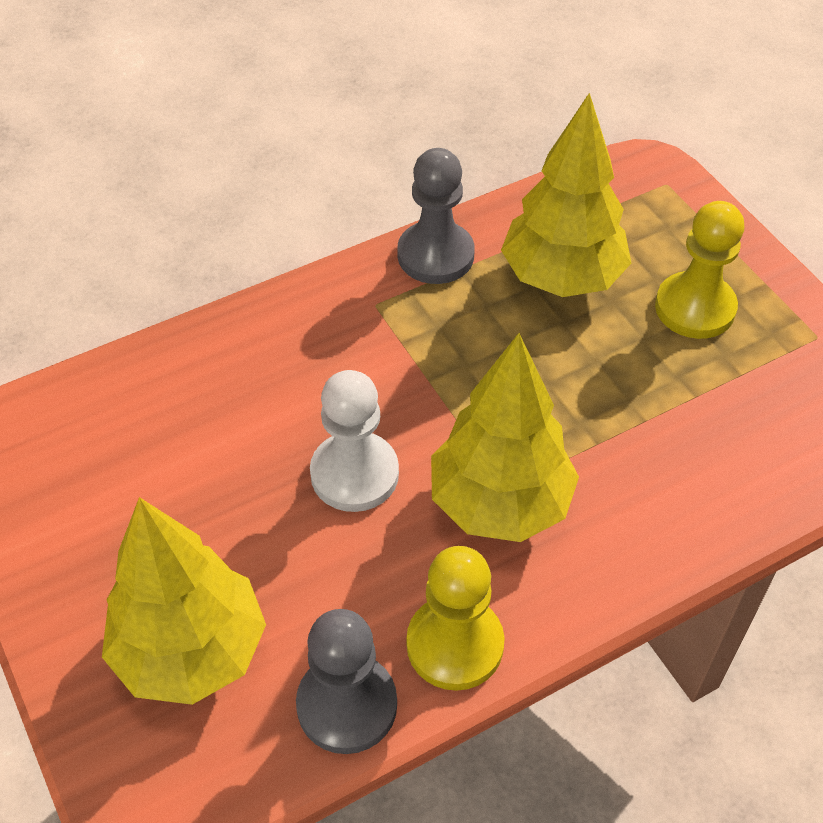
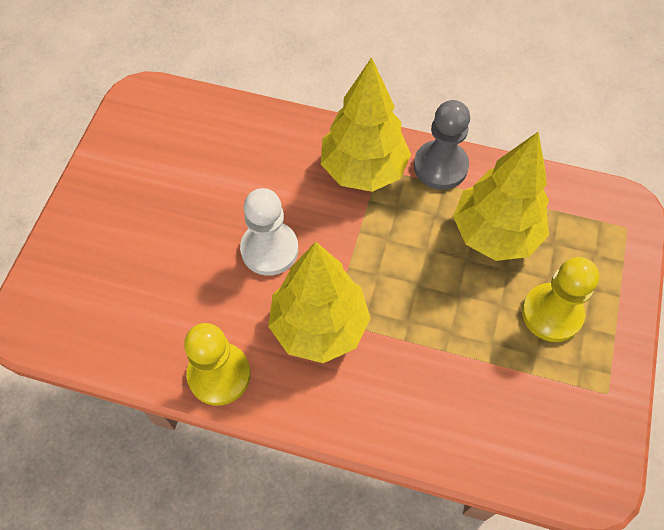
camera: 45 degrees right, 10 degrees up
(190, 651) = (112, 270): yellow tree -> yellow tree (363, 169)
(347, 705) = (144, 356): grey pawn -> none

